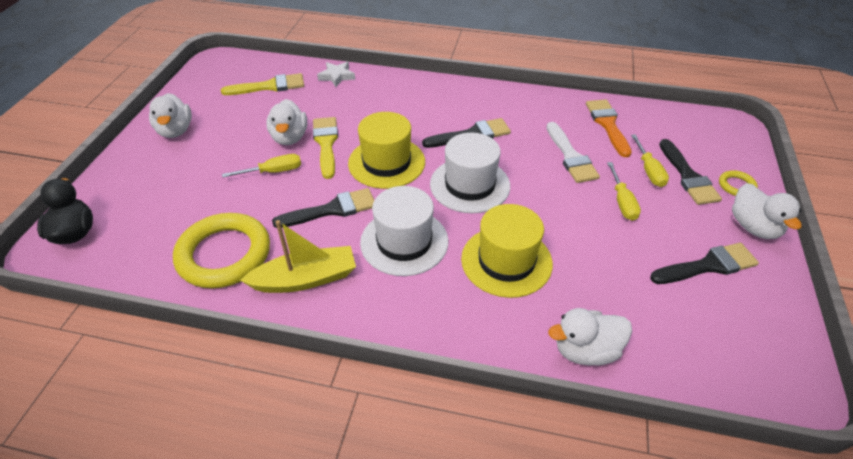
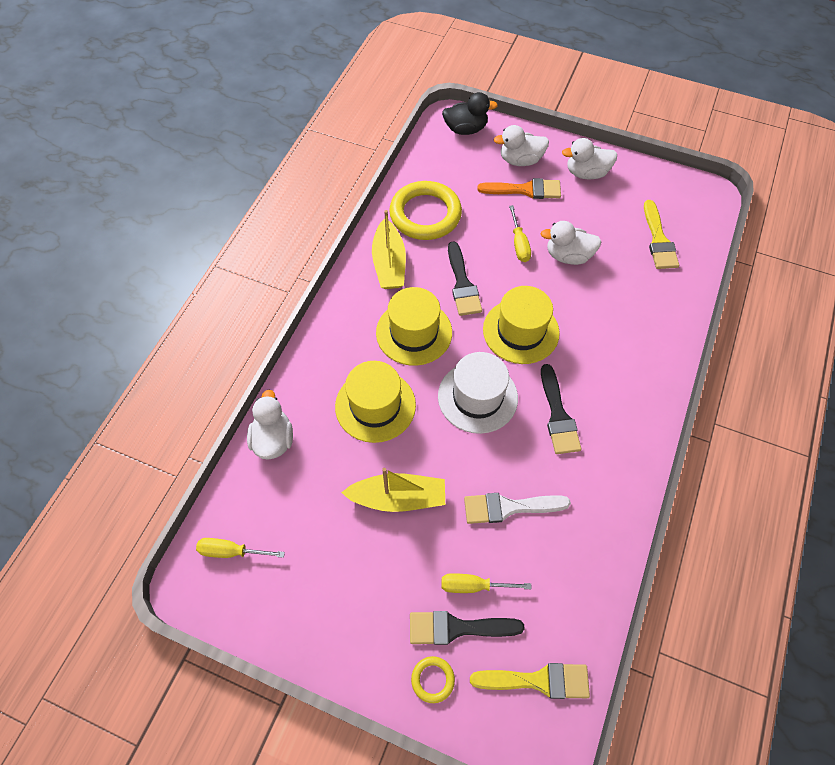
camera: 100 degrees right, 15 degrees up
(326, 143) = (556, 284): yellow brush -> yellow brush (538, 680)
(337, 76) = (677, 300): white star -> none
(404, 242) = (414, 332): white hat -> yellow hat
(599, 228) = (398, 498): none -> yellow boat
(607, 124) = (564, 572): orange brush -> orange brush (525, 190)
(622, 202) = (429, 535): yellow screwdriver -> yellow screwdriver (231, 551)
(708, 265) = (329, 582): black brush -> none
(753, 227) = (367, 661): white duck -> white duck (520, 160)

